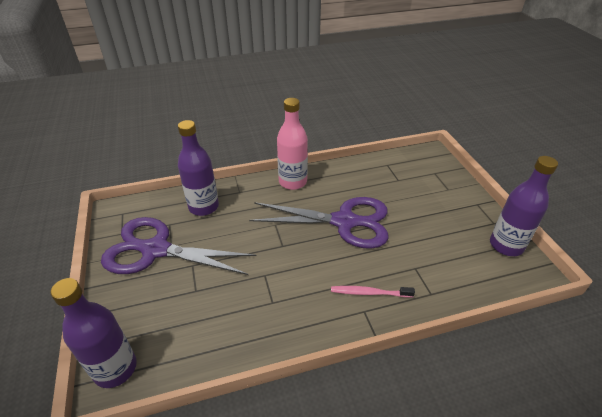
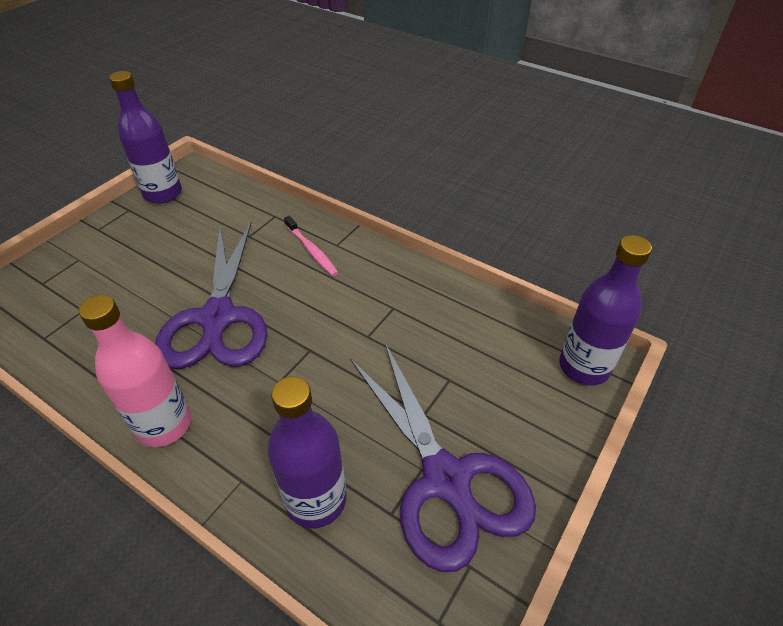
camera: 130 degrees left, 5 degrees up
(344, 222) = (218, 318): purple scissors -> purple scissors turned 150 degrees counterclockwise

